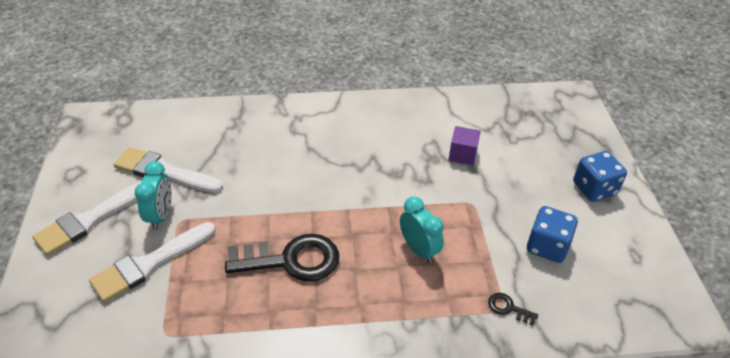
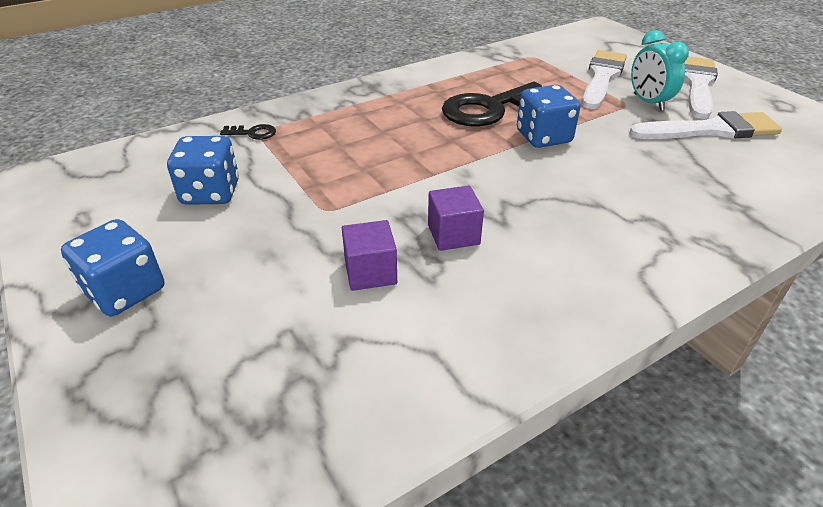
camera: 155 degrees right, 5 degrees down
(283, 210) = (543, 137): none -> blue dice
(406, 159) = (453, 234): none -> purple cube
(419, 249) = (369, 148): turquoise clock -> none

